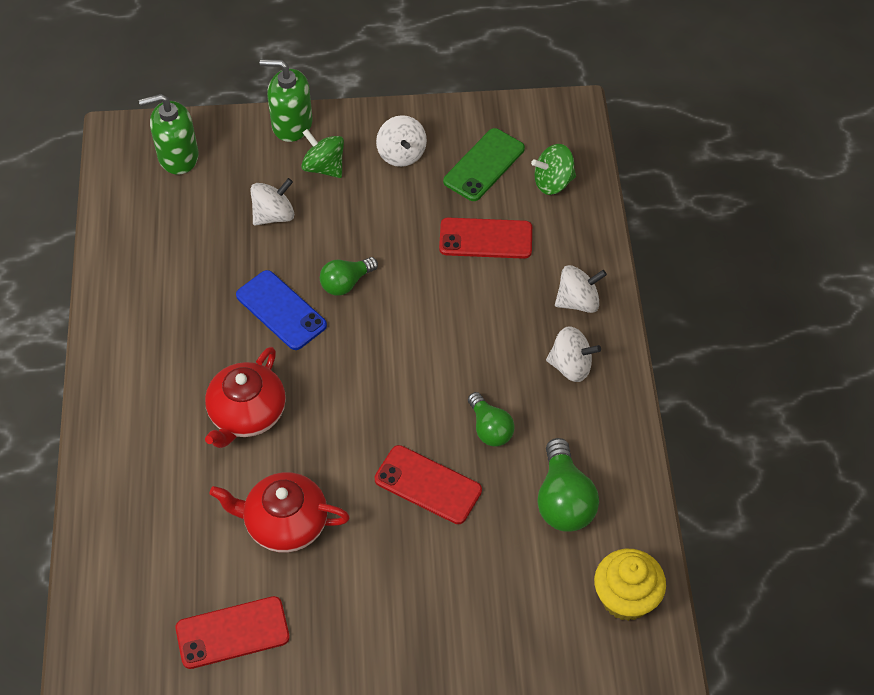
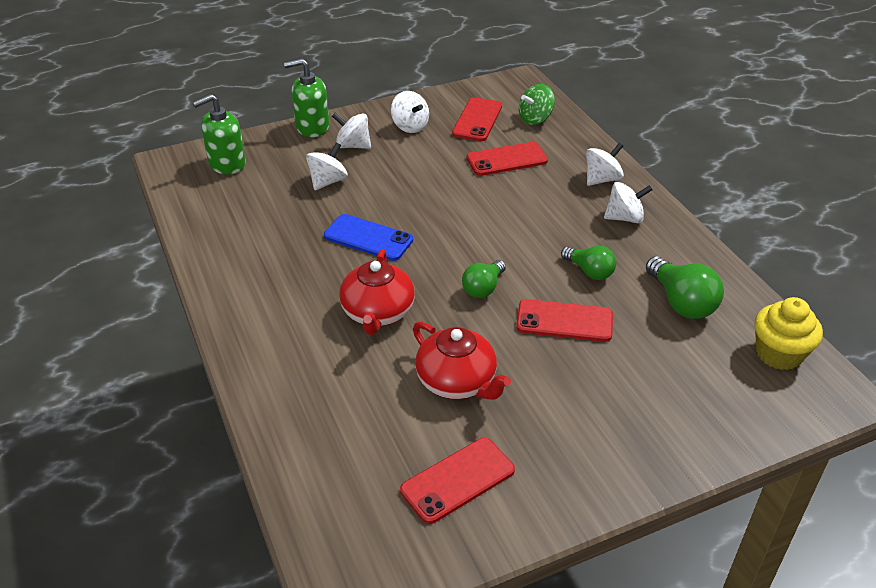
camera: 20 degrees left, 15 degrees down
(285, 523) = (457, 381): red teapot -> red teapot turned 120 degrees counterclockwise
(324, 167) = (353, 146): green spinning top -> white spinning top
(346, 283) = (413, 209): green light bulb -> green light bulb (483, 288)
(484, 165) = (477, 120): green phone -> red phone

